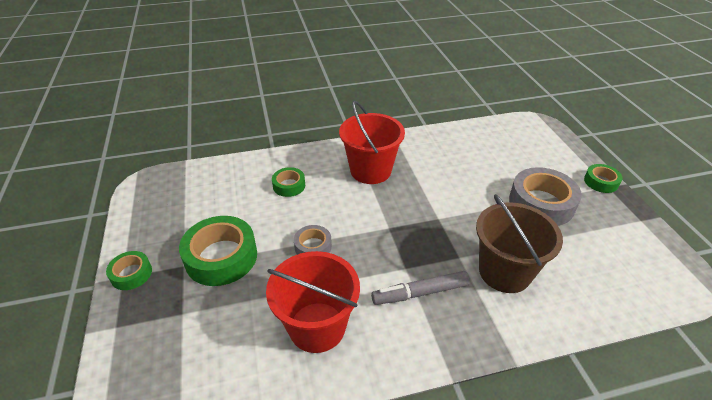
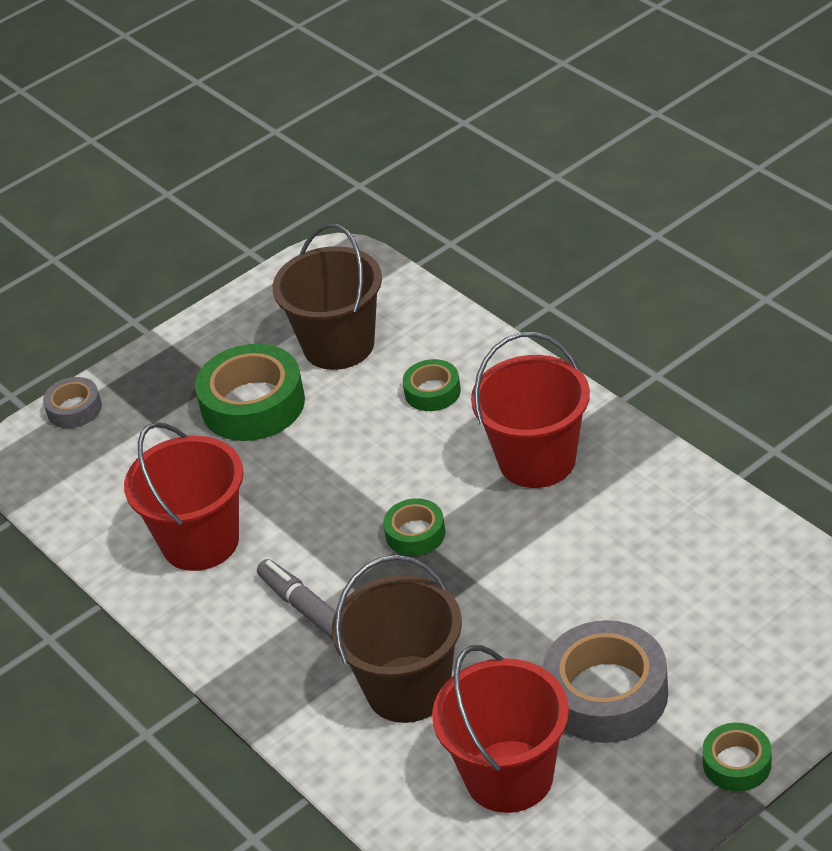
camera: 70 degrees right, 0 degrees up
(131, 274) = (179, 348): green tape -> green tape (415, 533)
(215, 205) = (339, 345): none -> brown bucket
(313, 246) = (326, 476): grey tape -> grey tape (74, 409)
(586, 255) = (509, 776): none -> red bucket

